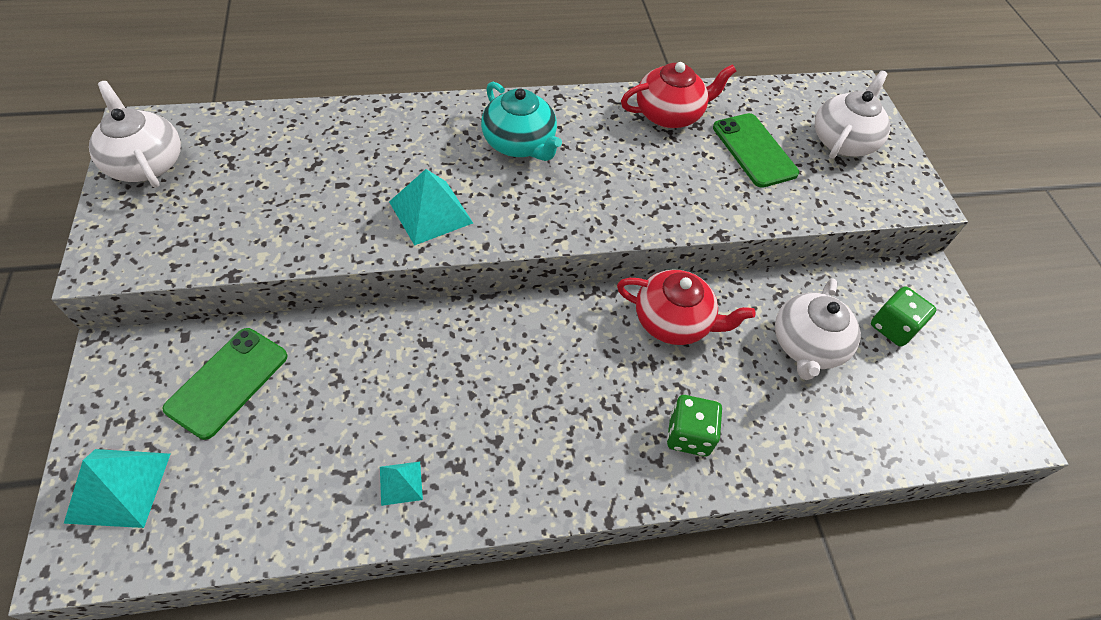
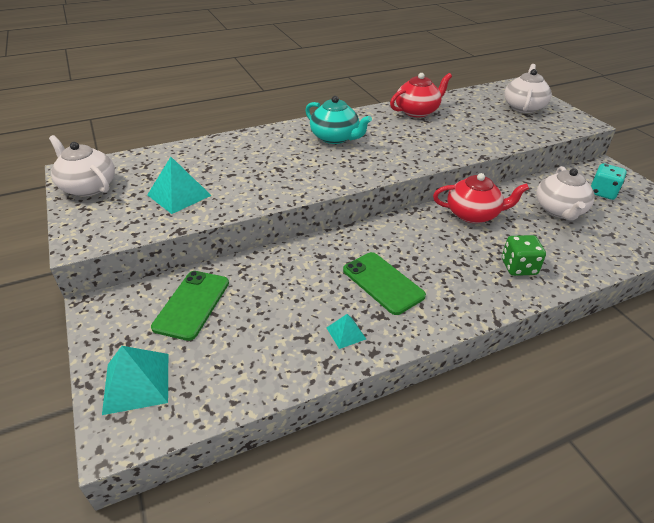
camera: 10 degrees left, 15 degrees down
(430, 212) = (298, 177): turquoise pyramid -> turquoise pyramid (179, 195)
(754, 150) = (477, 118): green phone -> green phone (382, 283)
(893, 327) = (602, 192): green dice -> turquoise dice

